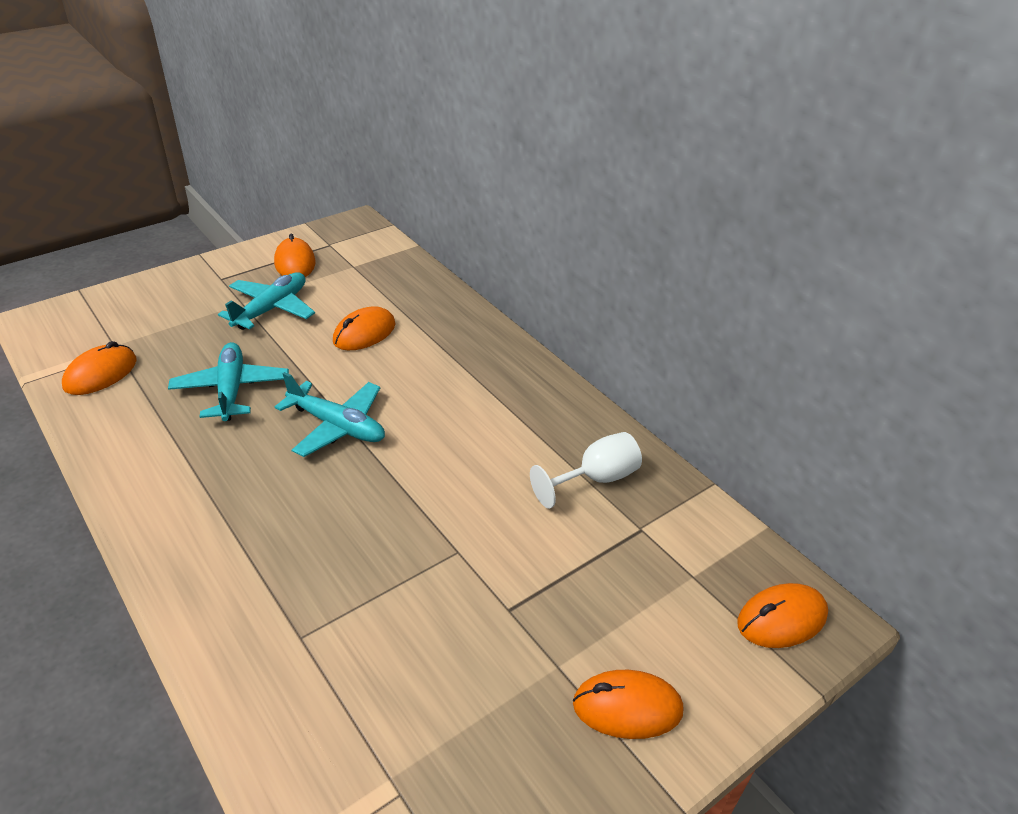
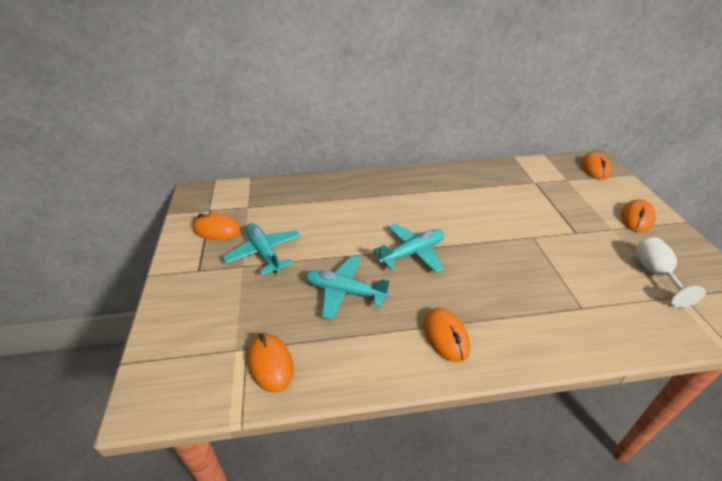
camera: 60 degrees left, 0 degrees up
(364, 333) = (327, 220): orange mouse -> orange mouse (445, 336)
(595, 479) = (498, 183): white goblet -> white goblet (655, 274)

